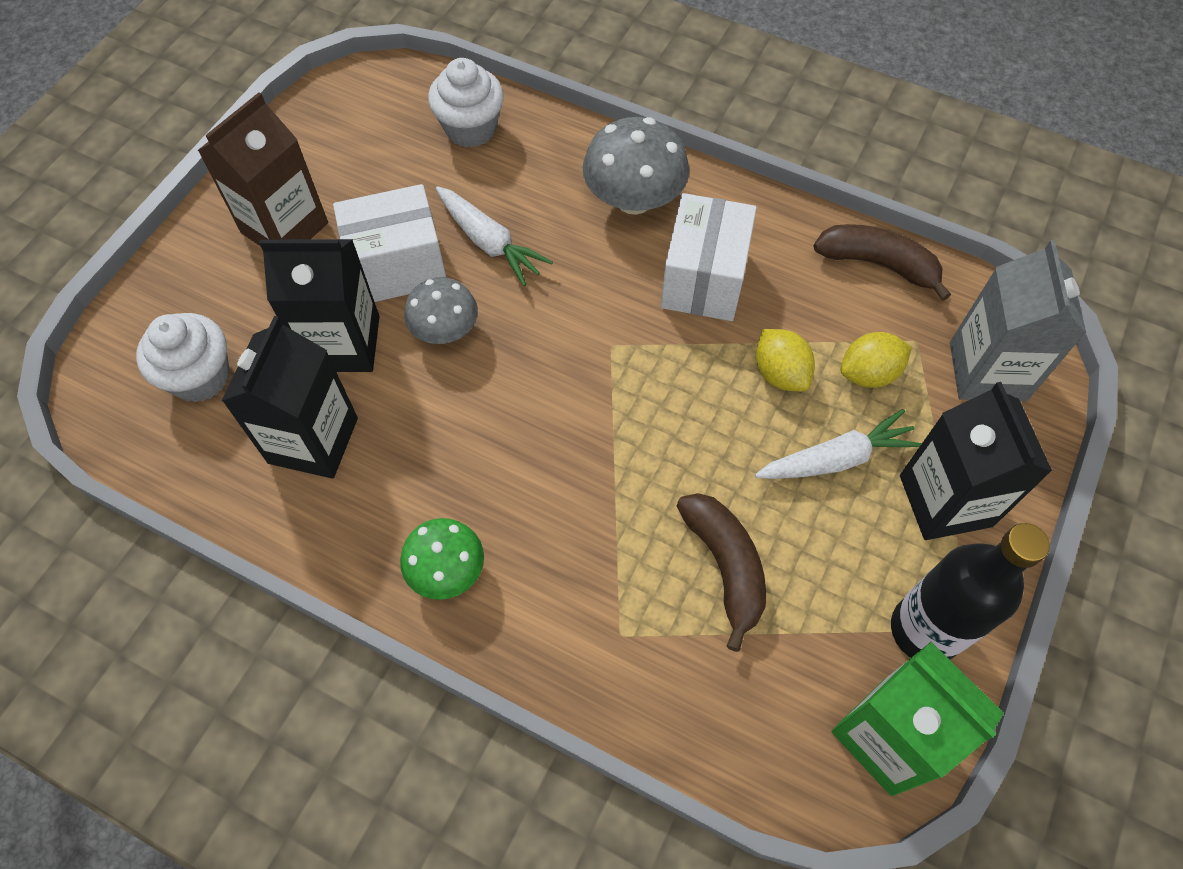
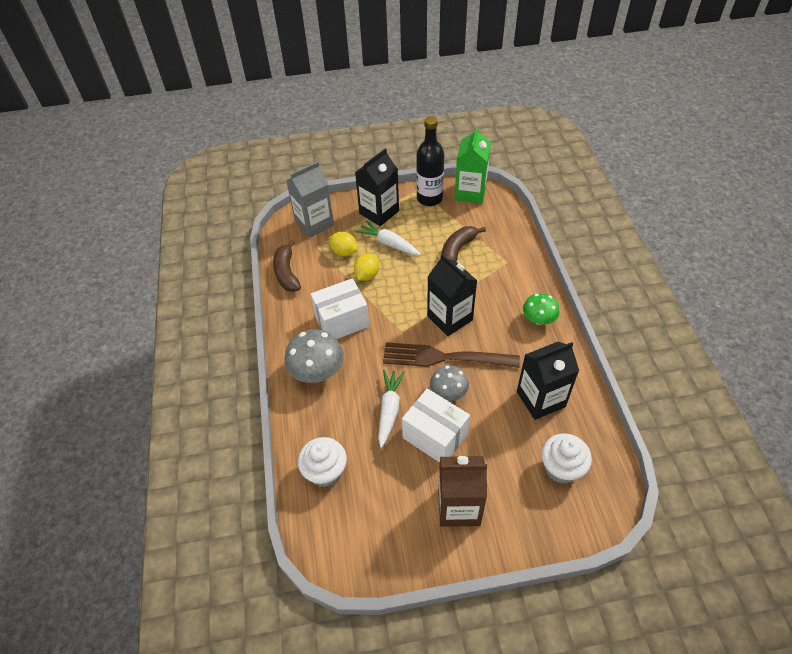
camera: 125 degrees left, 10 degrees down
(343, 343) = (491, 425): black carton -> black carton (449, 318)
(507, 369) = (445, 357): none -> brown fork

